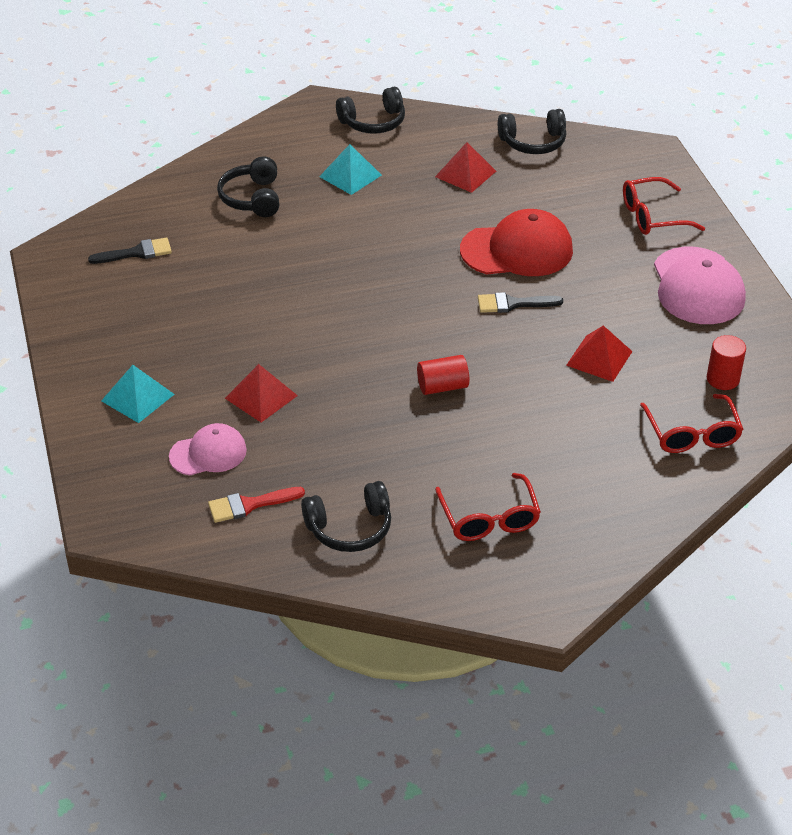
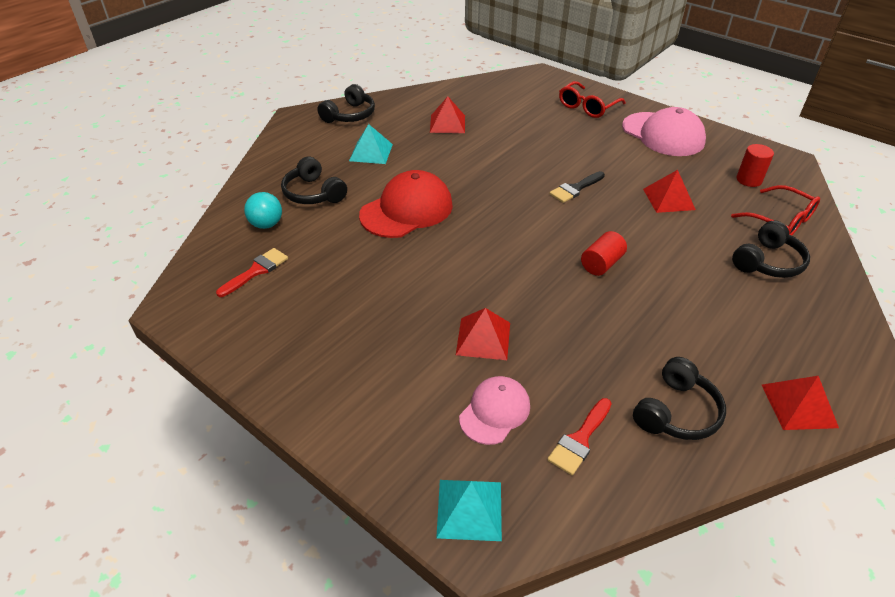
camera: 35 degrees left, 0 degrees up
(137, 252) = (256, 271): black brush -> red brush
(137, 397) = (380, 394): turquoise pyramid -> turquoise pyramid (469, 509)
(183, 212) = (266, 224): none -> turquoise ball
(460, 578) = (798, 405): none -> red pyramid
(489, 519) = (753, 345): red glasses -> none
(517, 250) = (536, 155): red cap -> red cap (407, 210)
(533, 142) = (467, 92): black headphones -> black headphones (767, 262)

